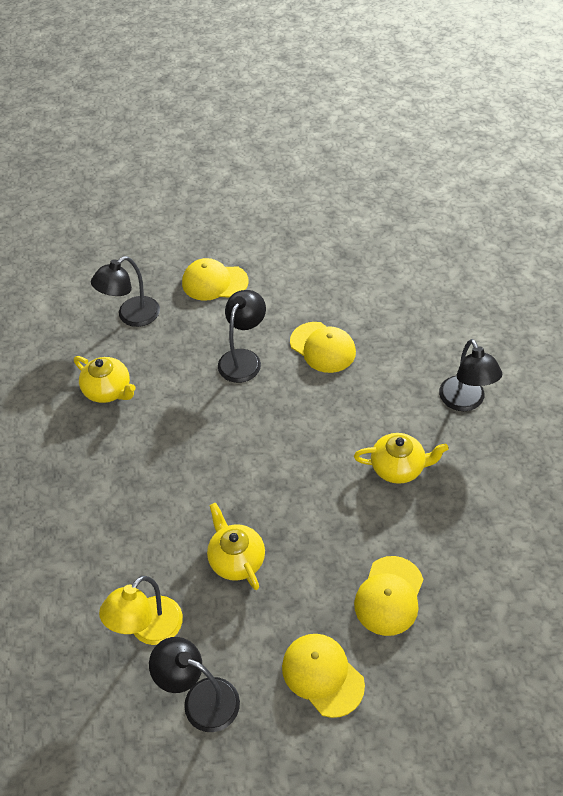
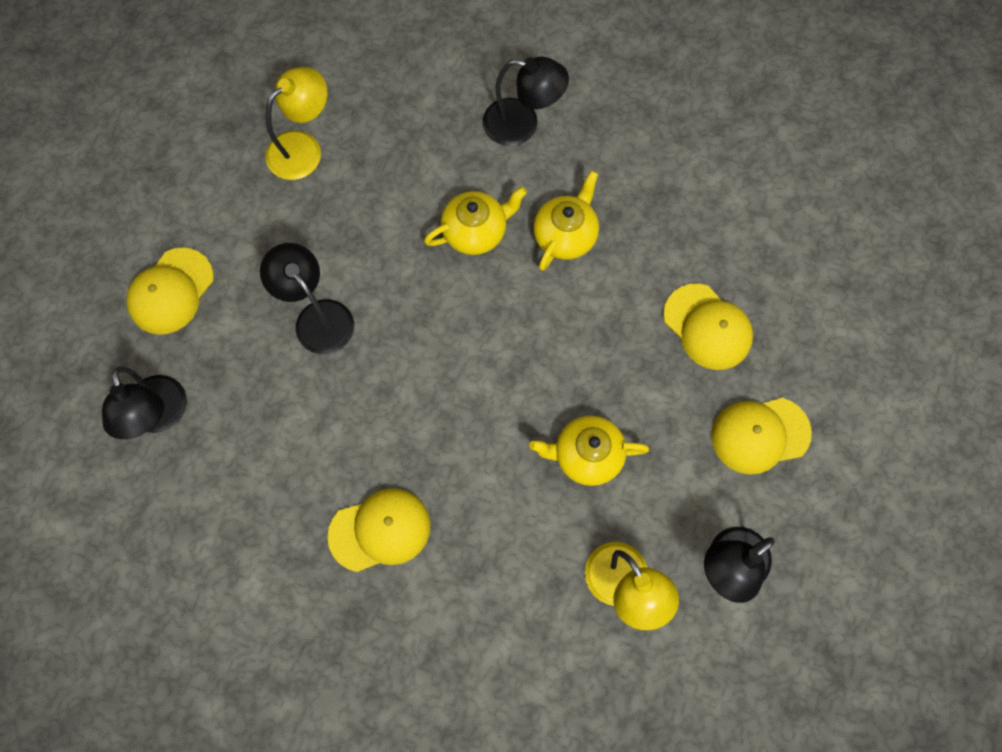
camera: 65 degrees left, 20 degrees up
(108, 390) = (264, 496): yellow teapot -> yellow teapot (475, 231)
(323, 347) = (357, 223): yellow cap -> yellow cap (380, 530)
(355, 295) = (303, 148): none -> yellow lamp

